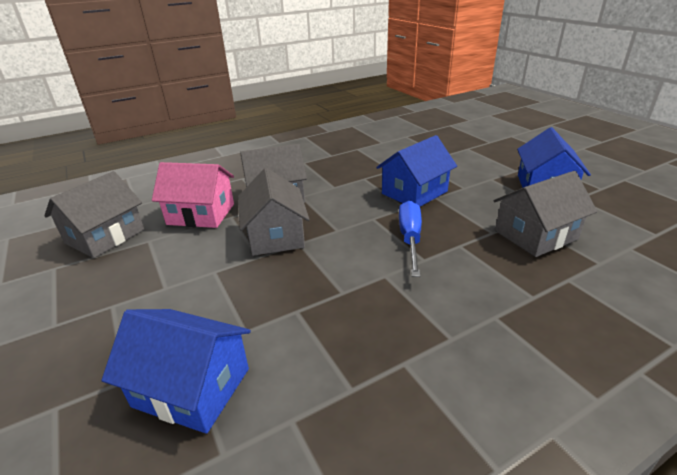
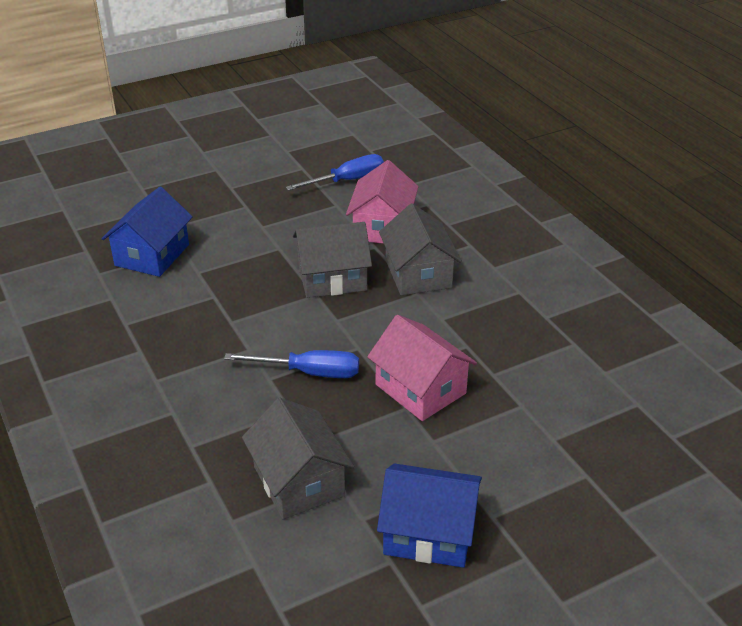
camera: 90 degrees right, 5 degrees up
(105, 236) = (347, 180): grey house -> blue screwdriver
(414, 192) = (420, 389): blue house -> pink house

